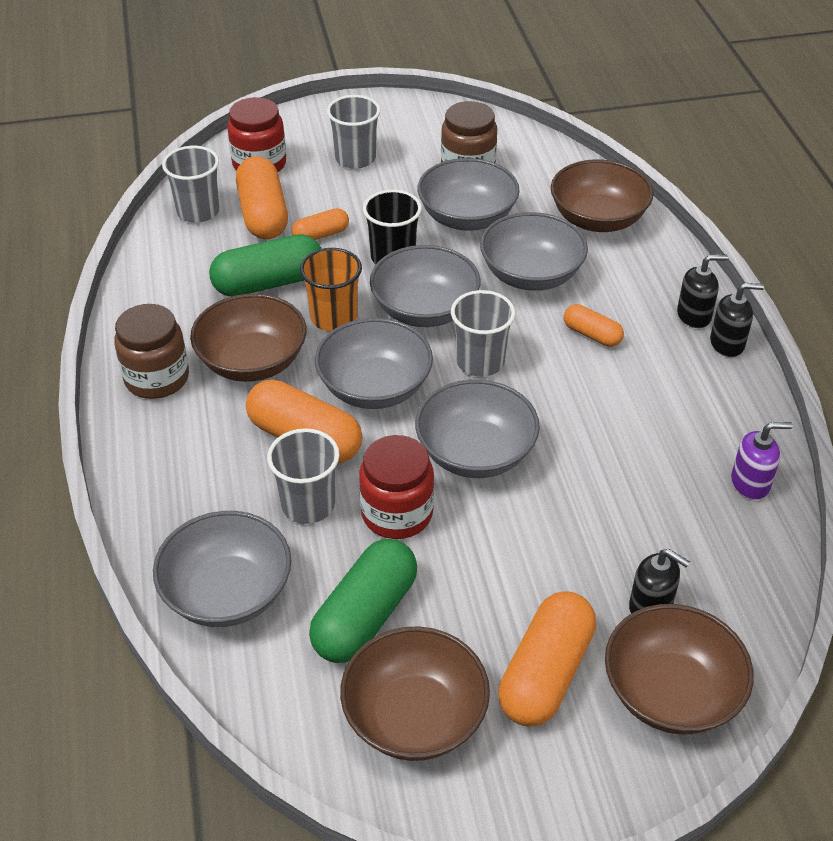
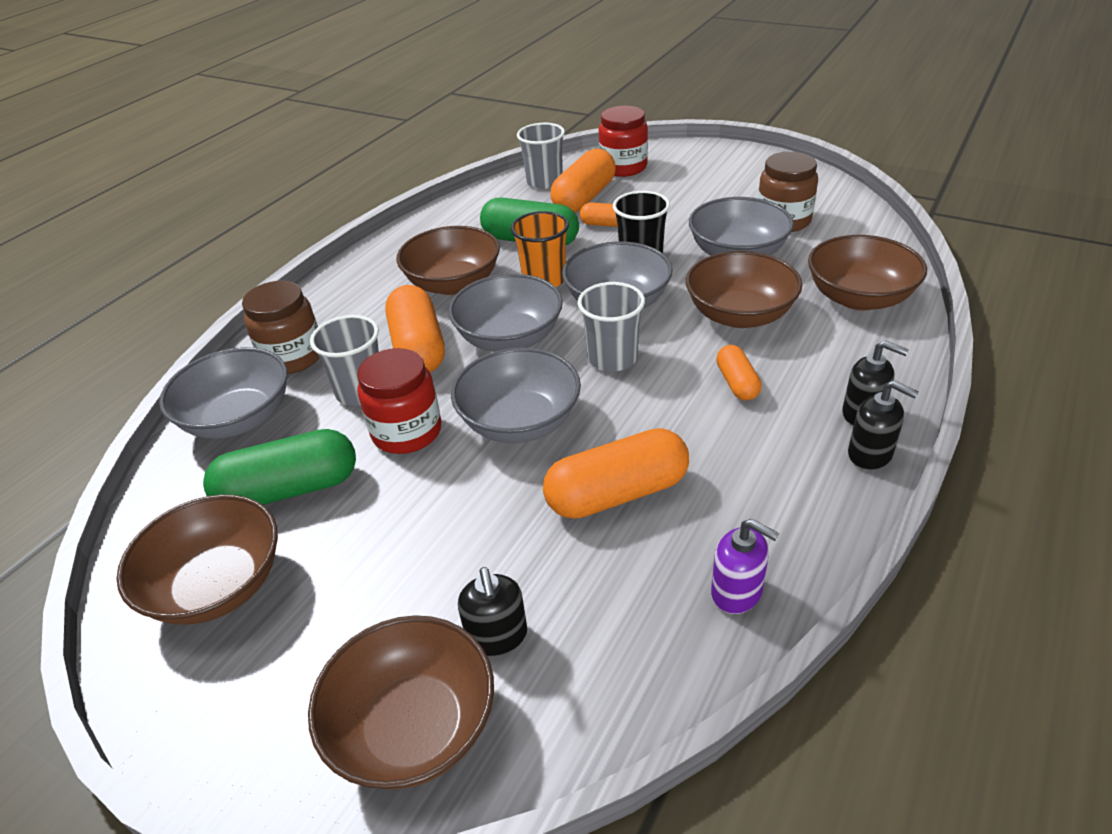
camera: 45 degrees right, 5 degrees down
(157, 378) = (385, 267): brown jar -> brown jar (293, 357)
(355, 158) = (698, 186): grey cup -> none
(531, 275) = (739, 315): grey bowl -> brown bowl
(545, 673) = (342, 626): orange capsule -> orange capsule (617, 493)

